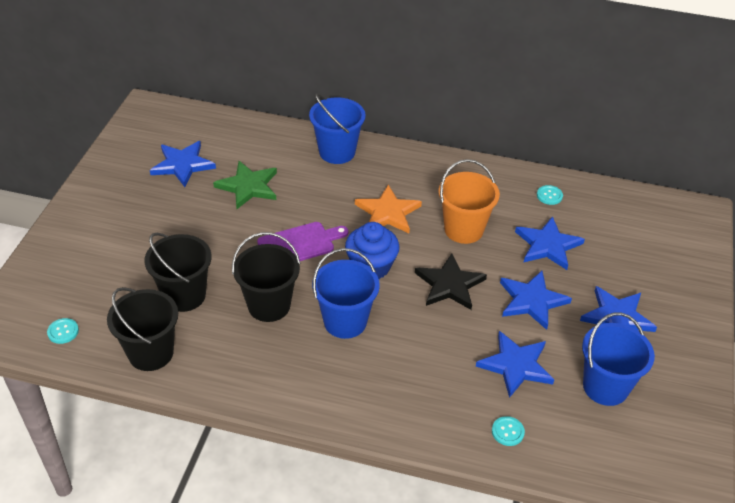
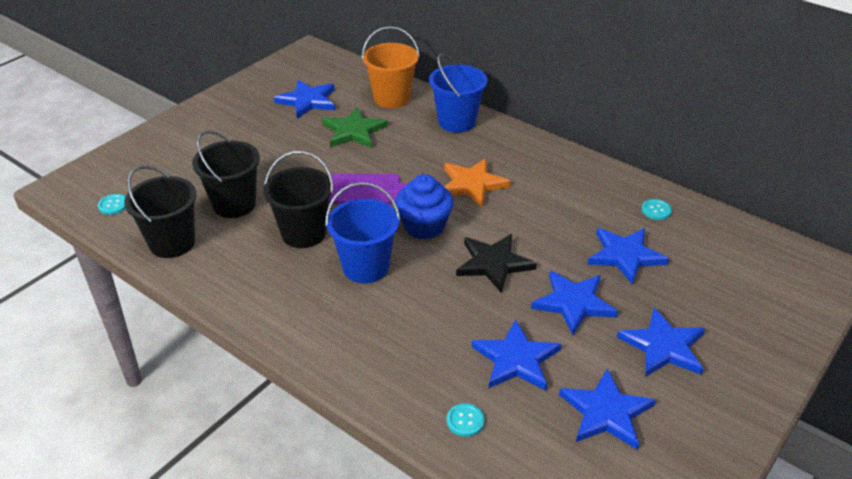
camera: 25 degrees right, 5 degrees down
(463, 229) = (541, 218): orange bucket -> orange bucket (392, 98)
(605, 387) = (606, 412): blue bucket -> blue star

